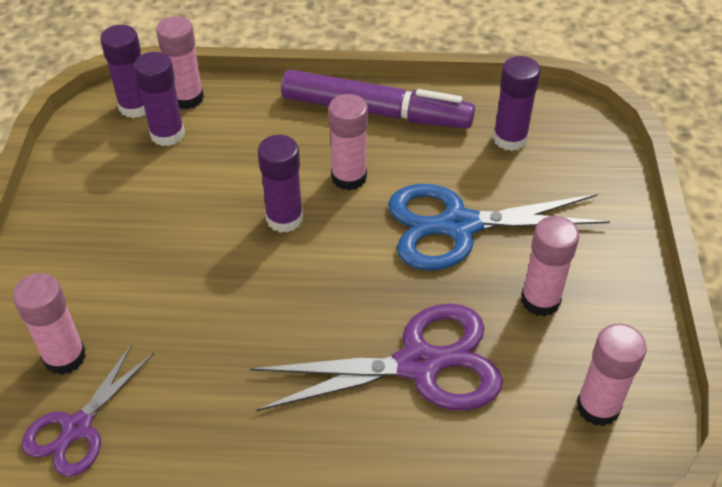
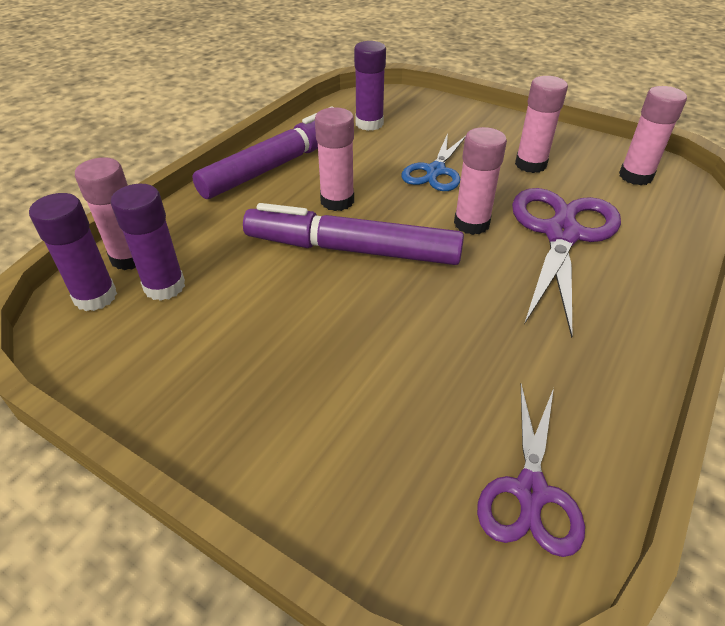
camera: 60 degrees left, 5 degrees down
(65, 357) = (419, 473): pink glue stick -> pink glue stick (471, 223)
(77, 428) = (530, 492): purple scissors -> purple scissors turned 45 degrees clockwise
(284, 218) = (352, 249): purple glue stick -> purple marker
(458, 226) = (435, 171): blue scissors -> blue scissors, size x0.61

